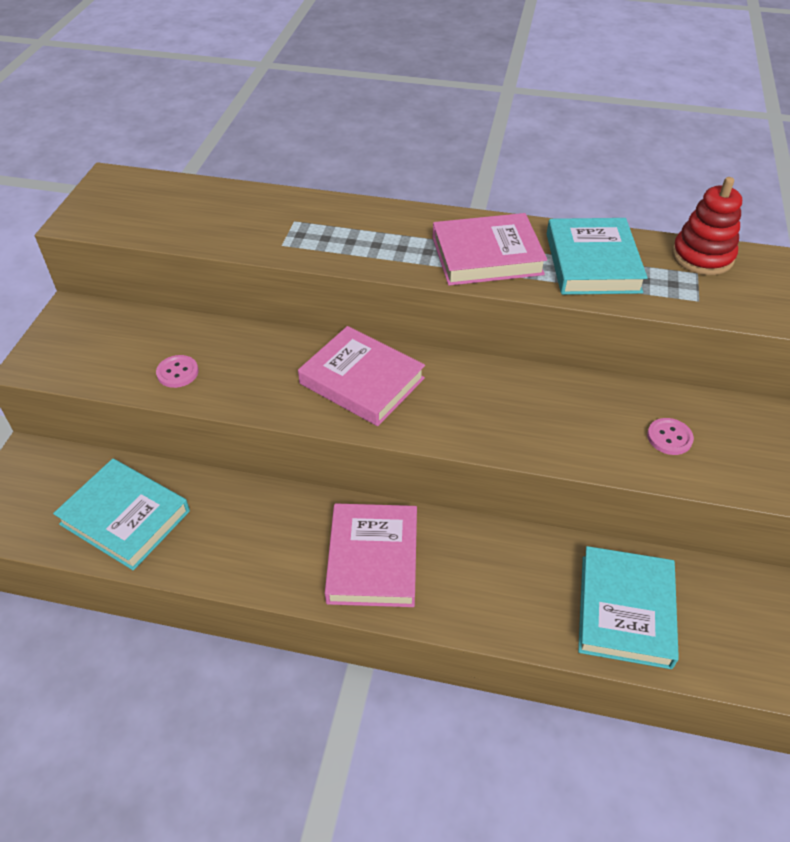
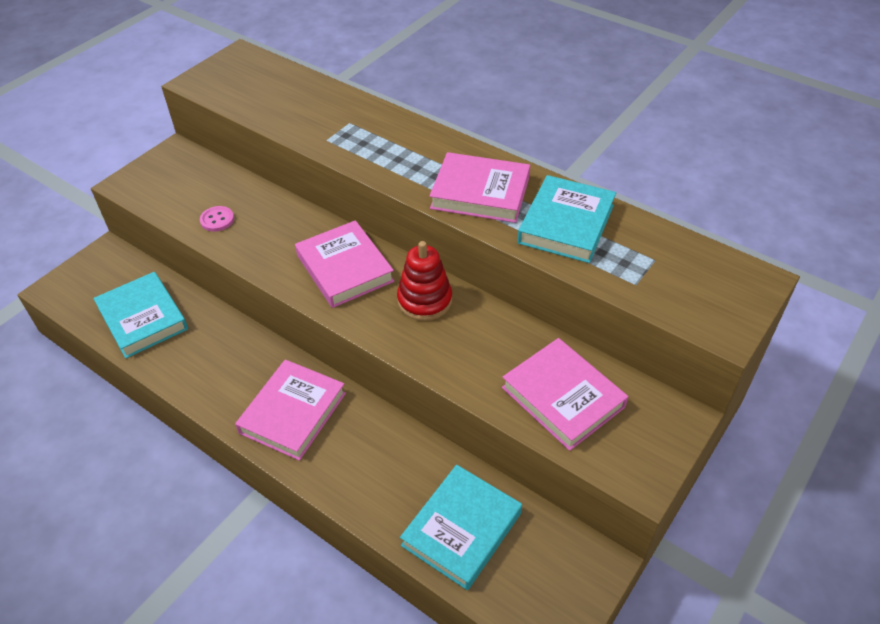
camera: 25 degrees right, 0 degrees up
(669, 437) = (562, 397): pink button -> pink book
(702, 256) = (671, 246): red stacking toy -> red stacking toy (424, 300)

